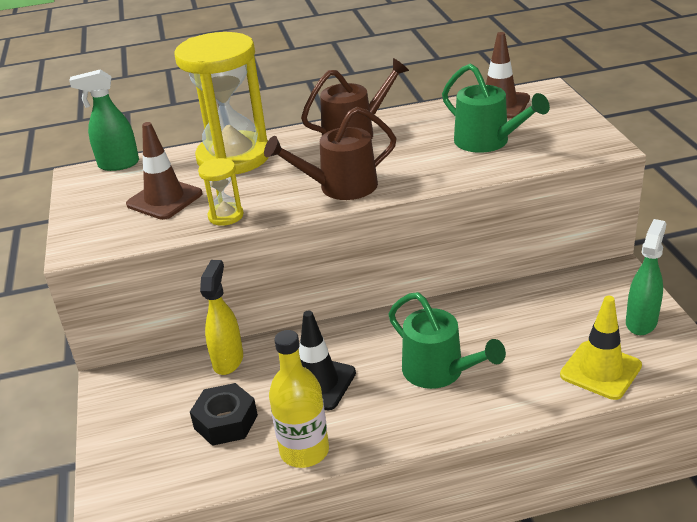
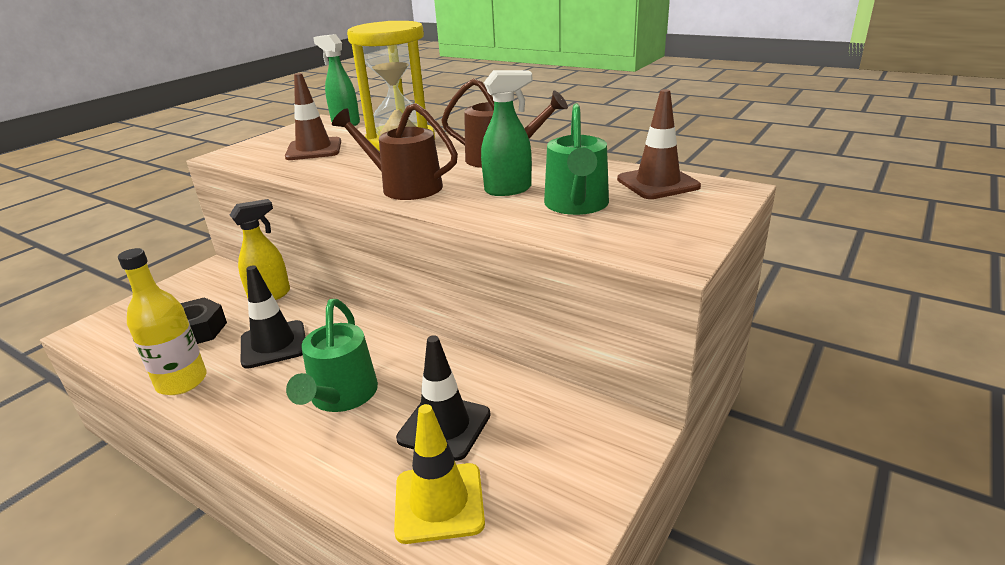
camera: 45 degrees right, 5 degrees down
(226, 216) = (311, 172): yellow hourglass -> none
(531, 339) = (444, 426): none -> black traffic cone
(641, 322) = (562, 493): green spray bottle -> green spray bottle (508, 190)

